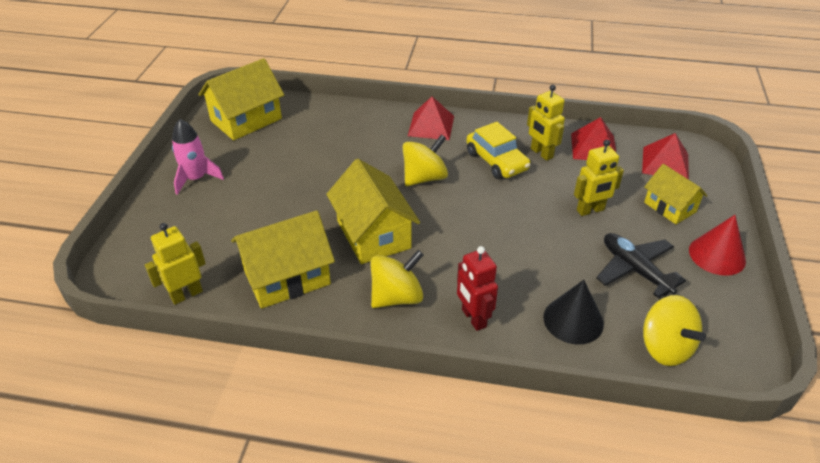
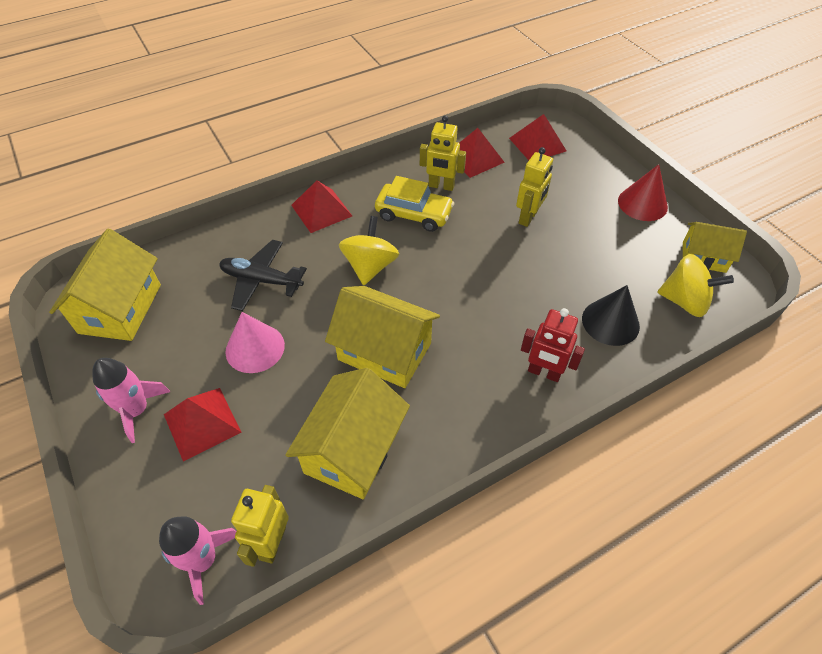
camera: 40 degrees left, 10 degrees up
(144, 277) = (203, 560): none -> pink rocket
(221, 206) = (202, 423): none -> red pyramid
(295, 184) = (255, 348): none -> pink cone
(396, 297) = (467, 397): yellow spinning top -> none
(635, 270) = (606, 250): black plane -> black plane (261, 280)
(670, 207) = (577, 181): yellow house -> yellow house (703, 257)

